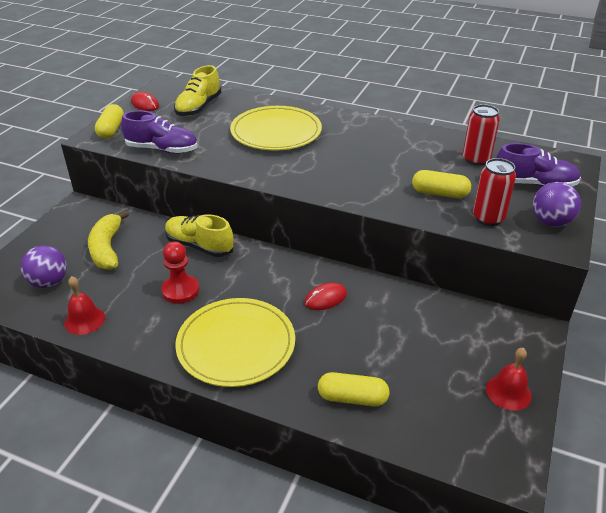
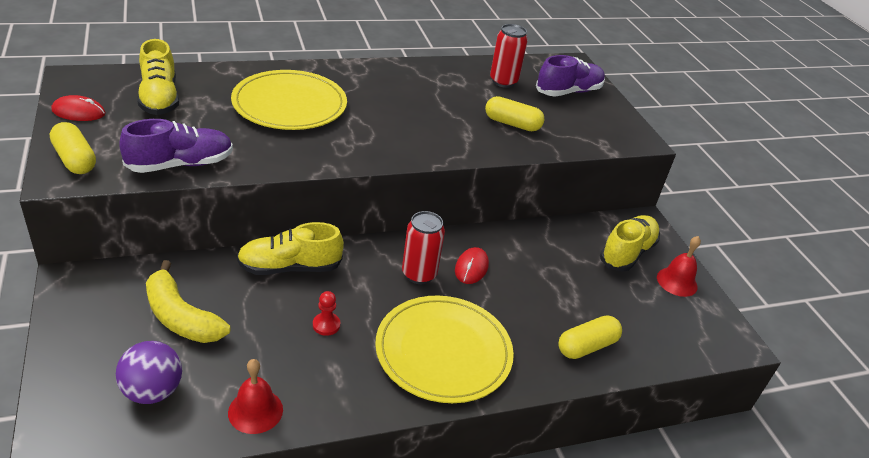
camera: 45 degrees left, 0 degrees up
(180, 290) = (326, 325): red pawn -> red pawn, size x0.59
(439, 193) = (512, 124): yellow capsule -> yellow capsule turned 45 degrees clockwise
(484, 347) = (627, 253): none -> yellow shoe
(488, 218) = (571, 135): red can -> red can (419, 274)
(550, 222) = (614, 122): purple ball -> none

